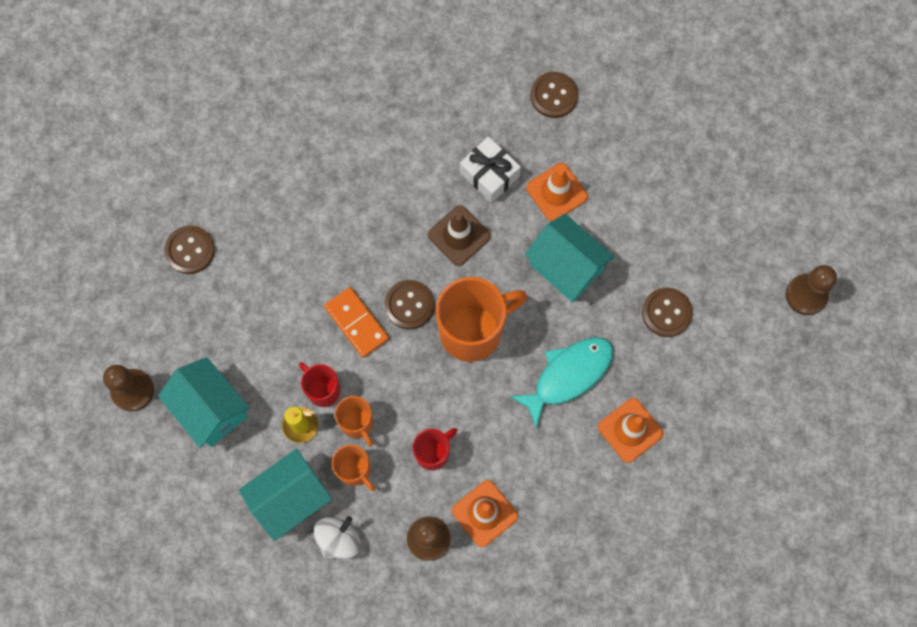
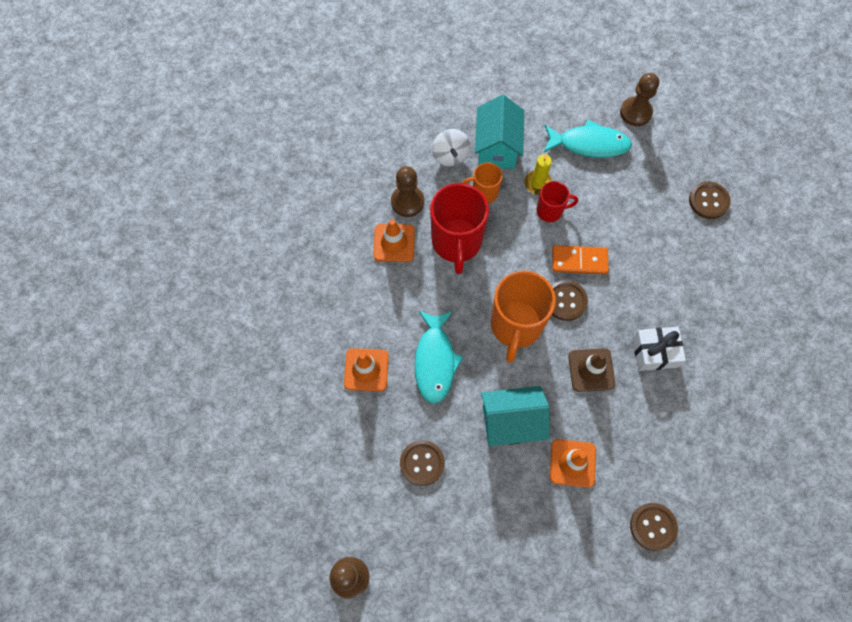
camera: 130 degrees right, 5 degrees down
(211, 409) = (589, 144): turquoise house -> turquoise fish
(357, 423) = (512, 214): orange mug -> none
(433, 452) = (456, 242): red mug -> red mug, size x1.90
(489, 174) = (622, 427): white gift -> white gift (654, 352)

